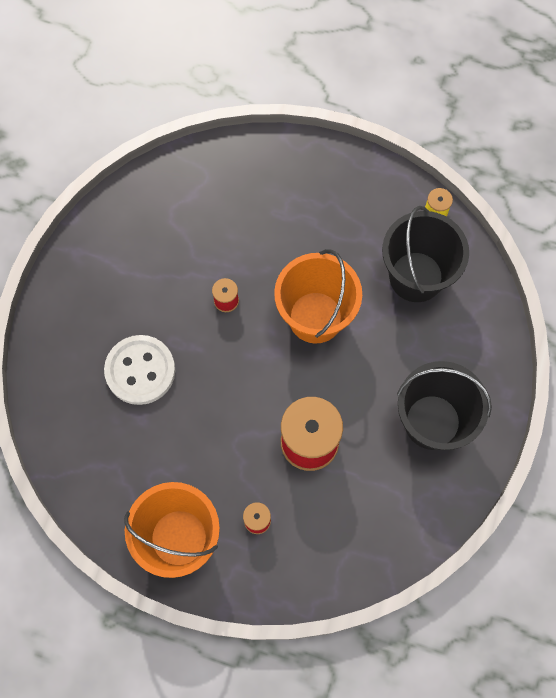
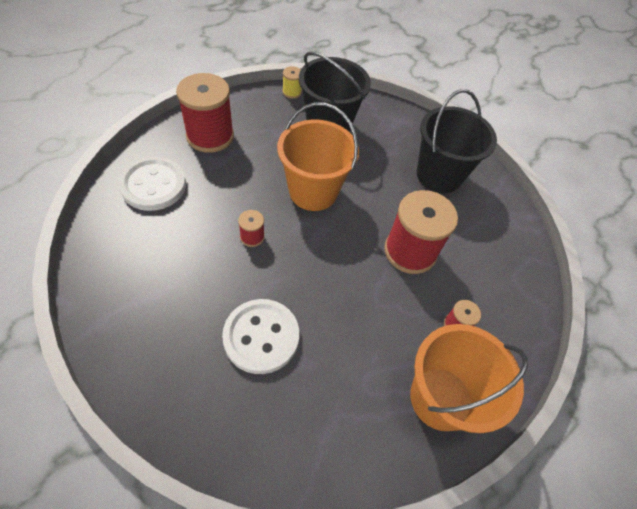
camera: 65 degrees left, 15 degrees down
(220, 186) = (153, 185): none -> white button
(311, 185) = (210, 136): none -> red spool

